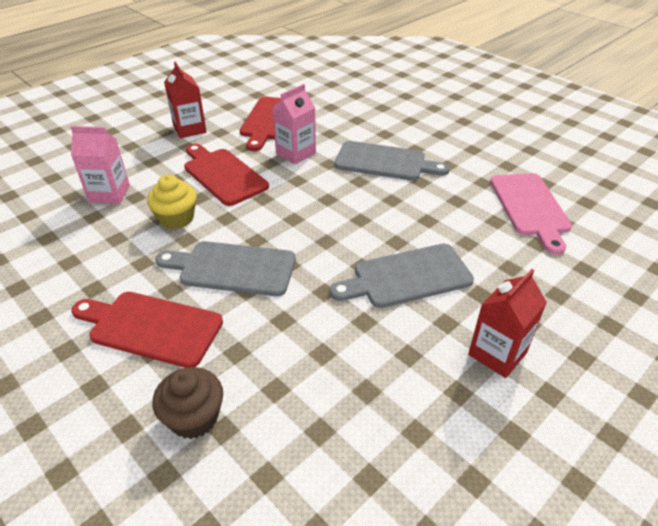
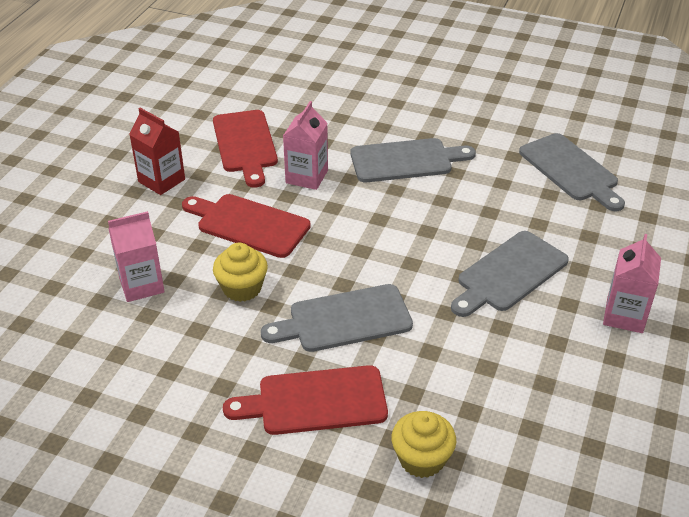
camera: 25 degrees left, 0 degrees up
(194, 417) = (421, 459): brown cupcake -> yellow cupcake
(497, 353) = (624, 315): red carton -> pink carton
(530, 207) = (571, 170): pink cutting board -> grey cutting board

